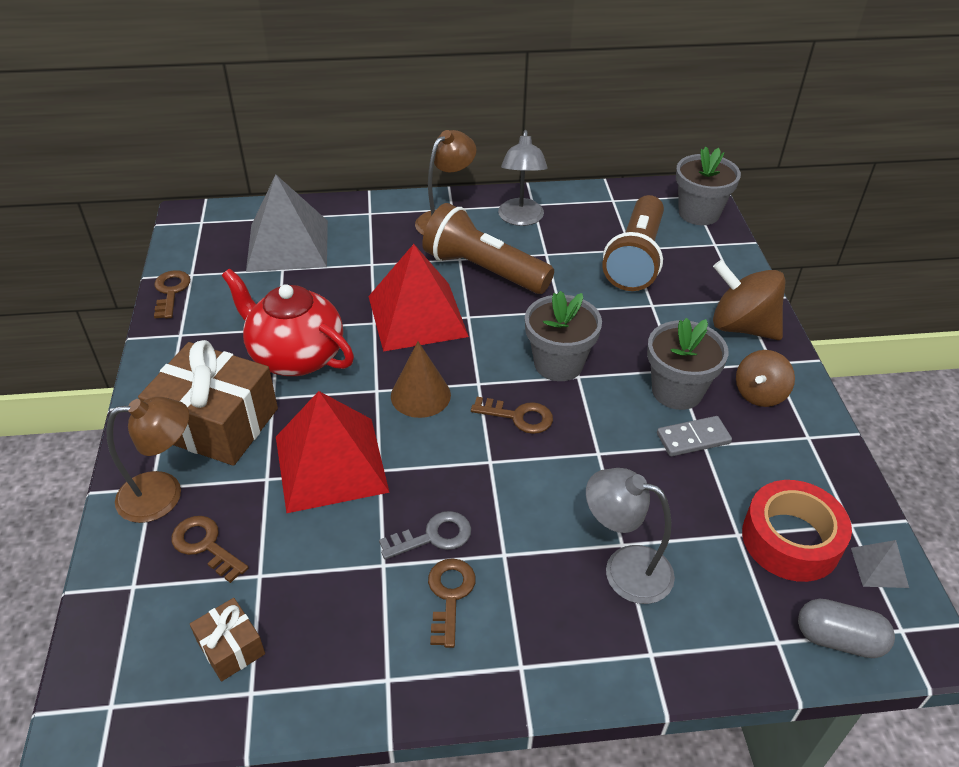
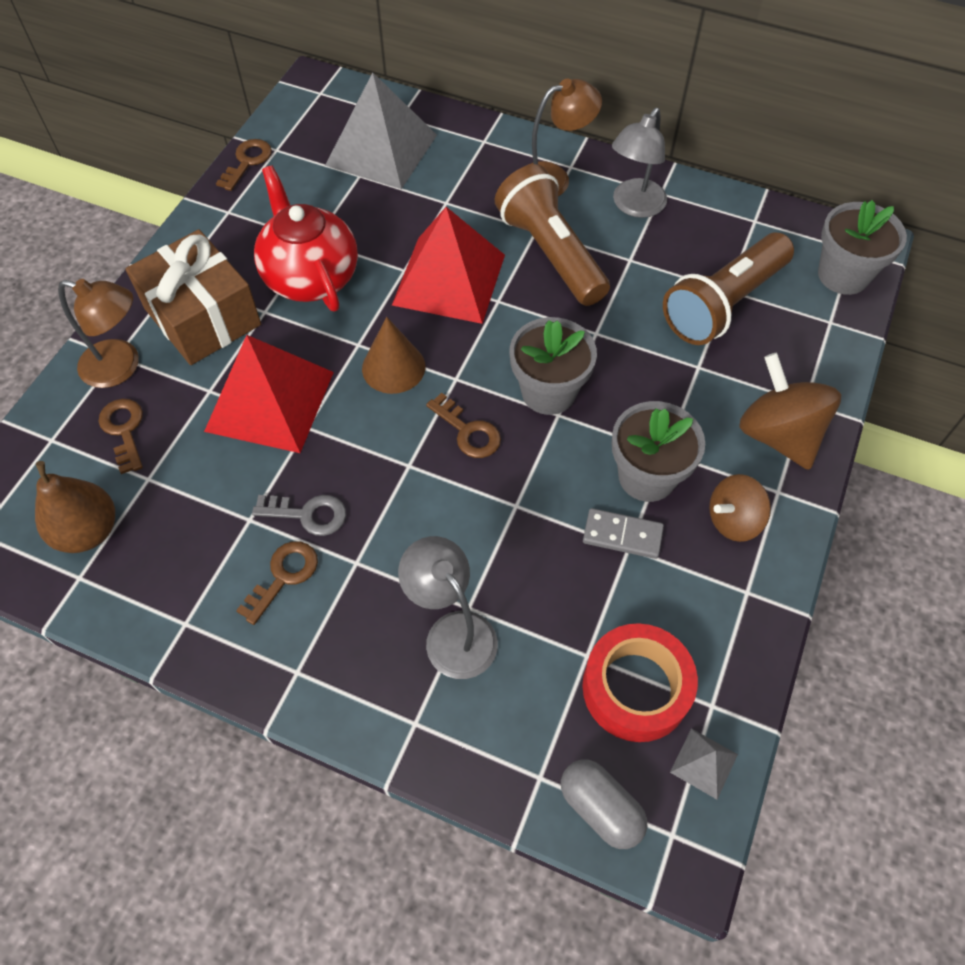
camera: 30 degrees right, 15 degrees up
(231, 647) = (88, 531): brown gift -> brown pear

